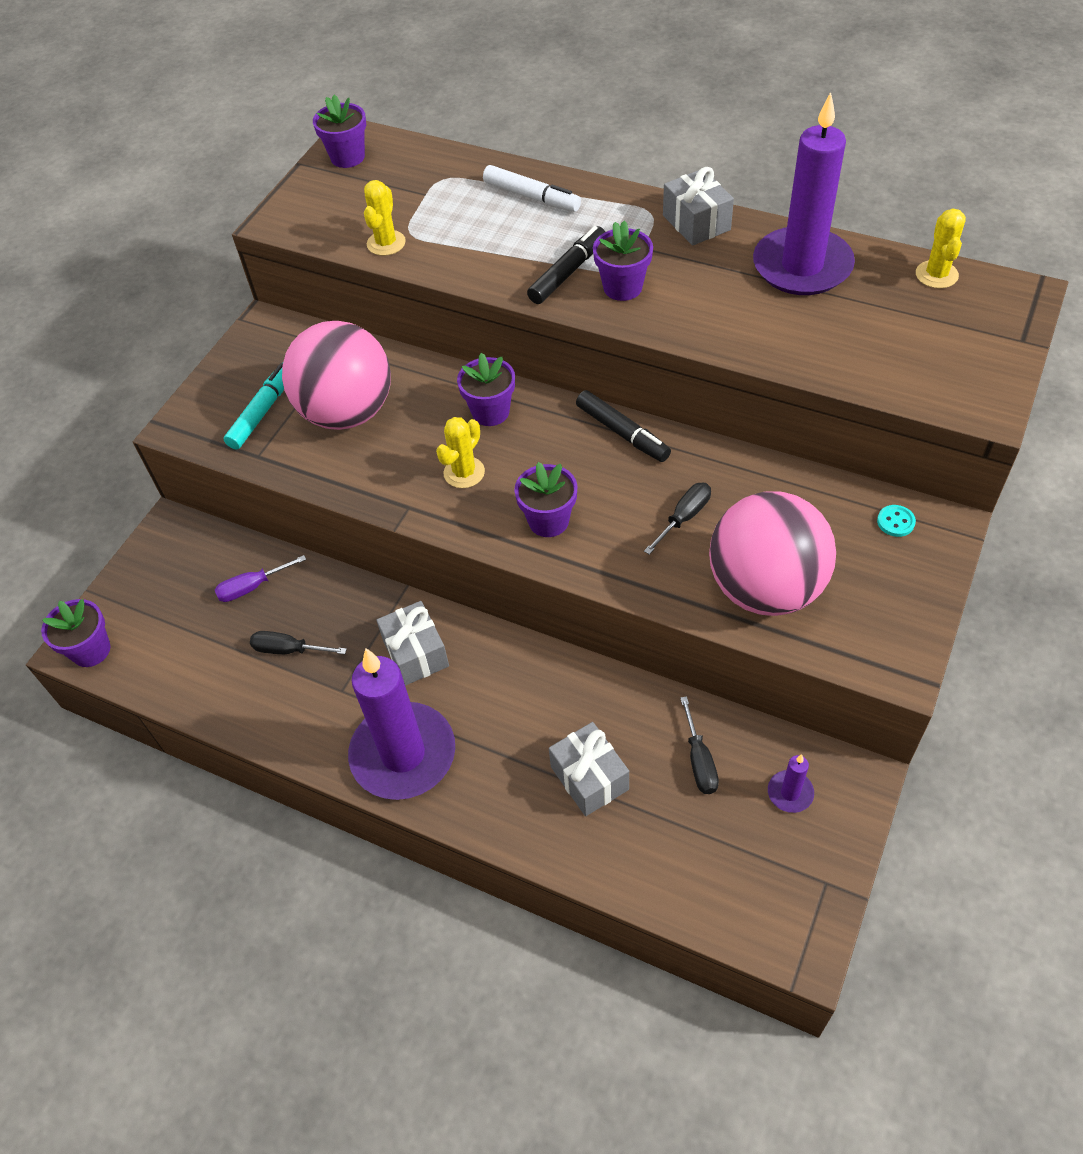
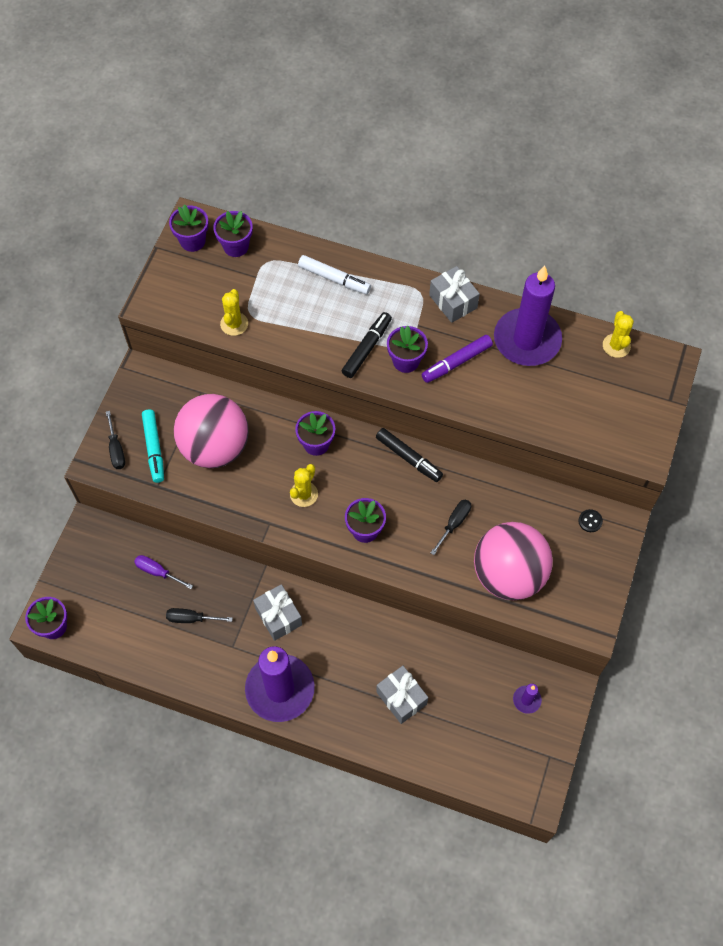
camera: 10 degrees left, 10 degrees up
(252, 587) = (158, 572): purple screwdriver -> purple screwdriver turned 60 degrees clockwise
(262, 411) = (154, 448): turquoise marker -> turquoise marker turned 150 degrees clockwise
(404, 163) = (236, 246): none -> purple flower pot
(696, 290) = (456, 362): none -> purple marker
(699, 760) = (469, 682): black screwdriver -> black screwdriver (116, 449)
(895, 522) = (590, 521): turquoise button -> black button

